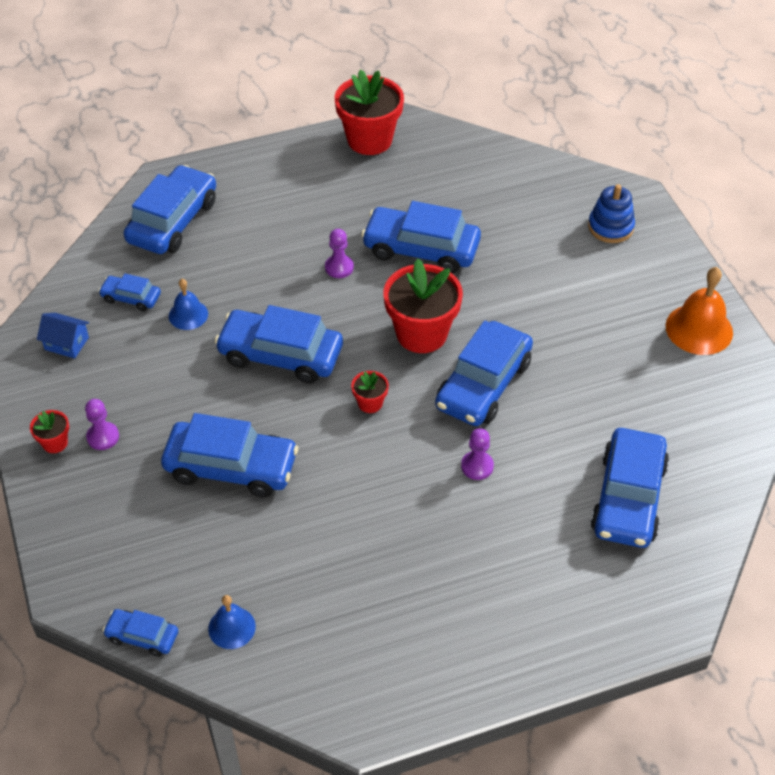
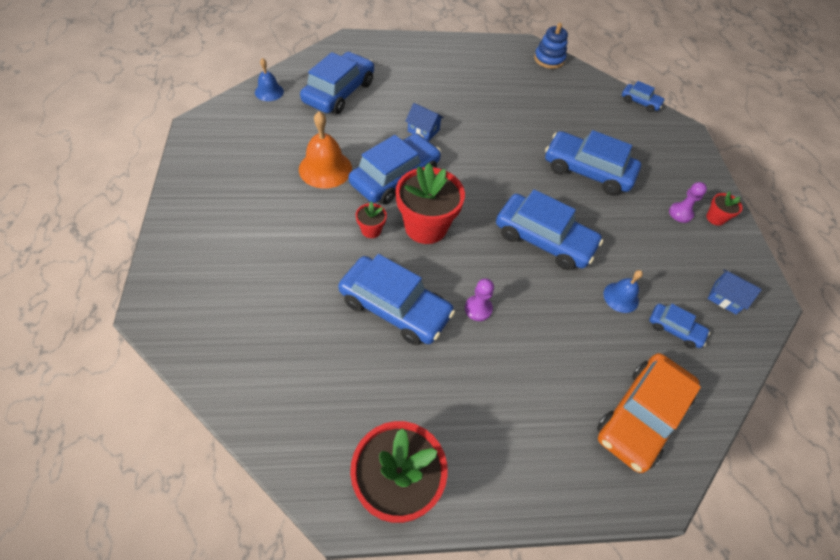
camera: 170 degrees left, 5 degrees up
(173, 221) = (641, 416): blue car -> orange car
(231, 627) = (590, 94): blue bell -> blue bell (269, 92)
(370, 403) = (482, 186): red flower pot -> red flower pot (371, 230)
(477, 466) = (423, 130): purple pawn -> blue house
(610, 227) = (205, 281): blue stacking toy -> blue stacking toy (549, 59)
(699, 329) = (209, 173): orange bell -> orange bell (325, 168)

